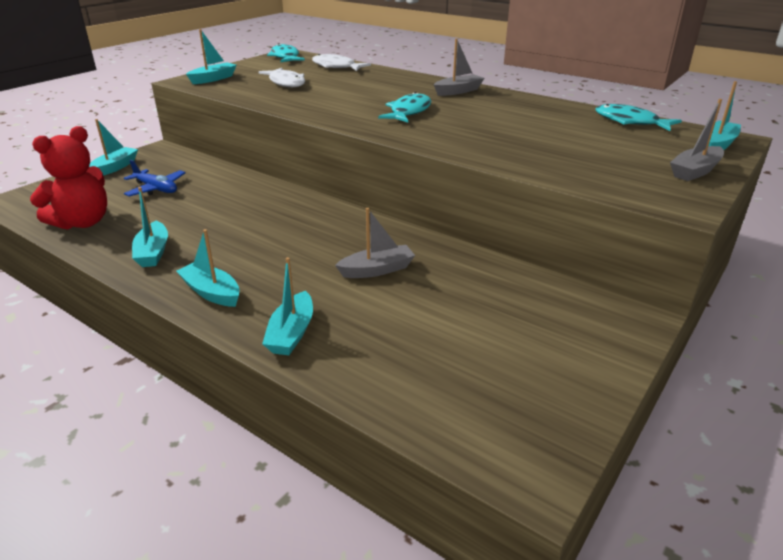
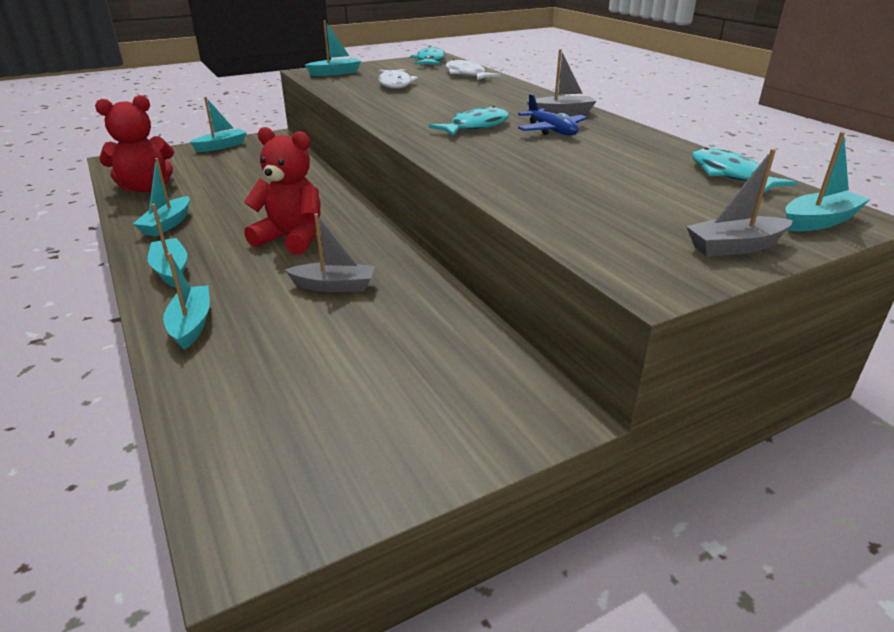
camera: 25 degrees right, 0 degrees up
(156, 189) = (232, 170): blue plane -> blue plane (551, 131)
(291, 333) = (191, 324): turquoise boat -> turquoise boat turned 135 degrees clockwise
(292, 239) = (291, 238): none -> red teddy bear

